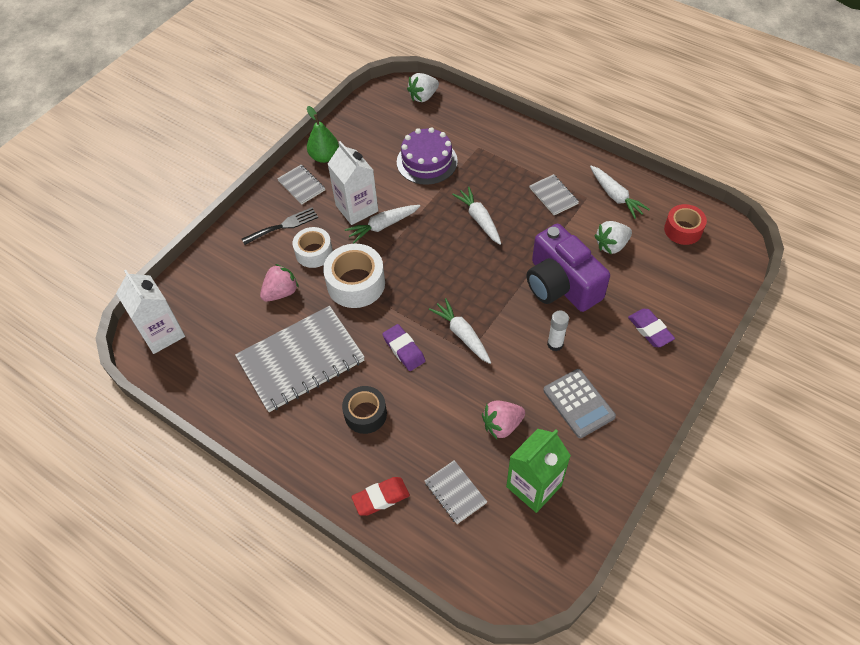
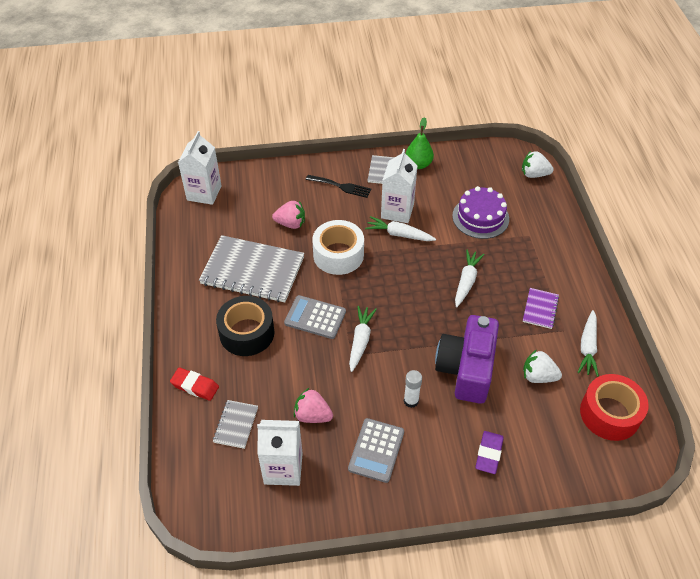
camera: 45 degrees right, 5 degrees down
(314, 252) = (338, 216): white tape -> none
(365, 414) = (247, 333): black tape -> black tape, size x1.52
(404, 349) = (315, 317): purple eraser -> grey calculator
(534, 486) = (283, 468): green carton -> white carton
(553, 196) = (540, 309): grey notebook -> purple notebook
(683, 230) = (609, 414): red tape -> red tape, size x1.52

